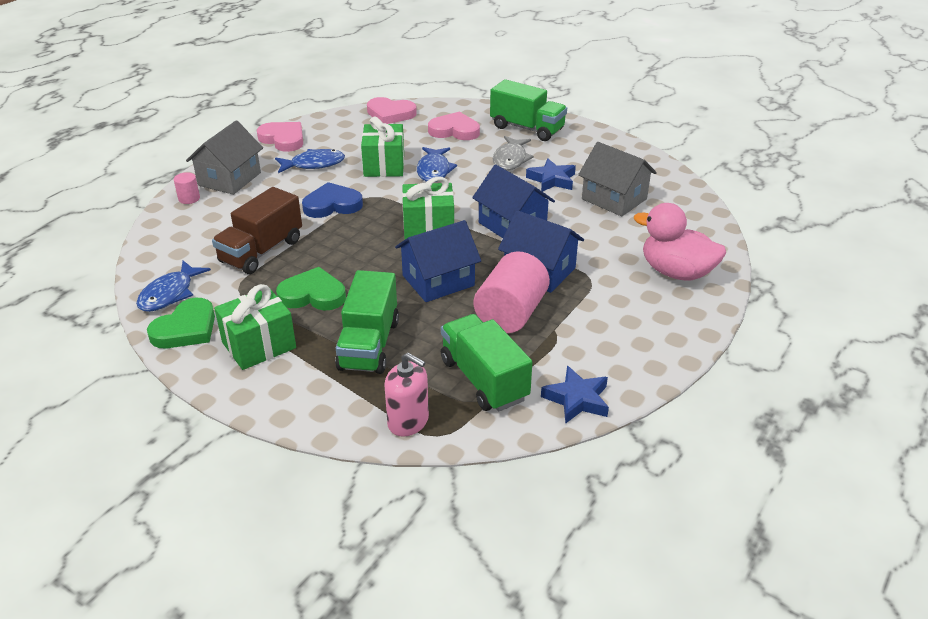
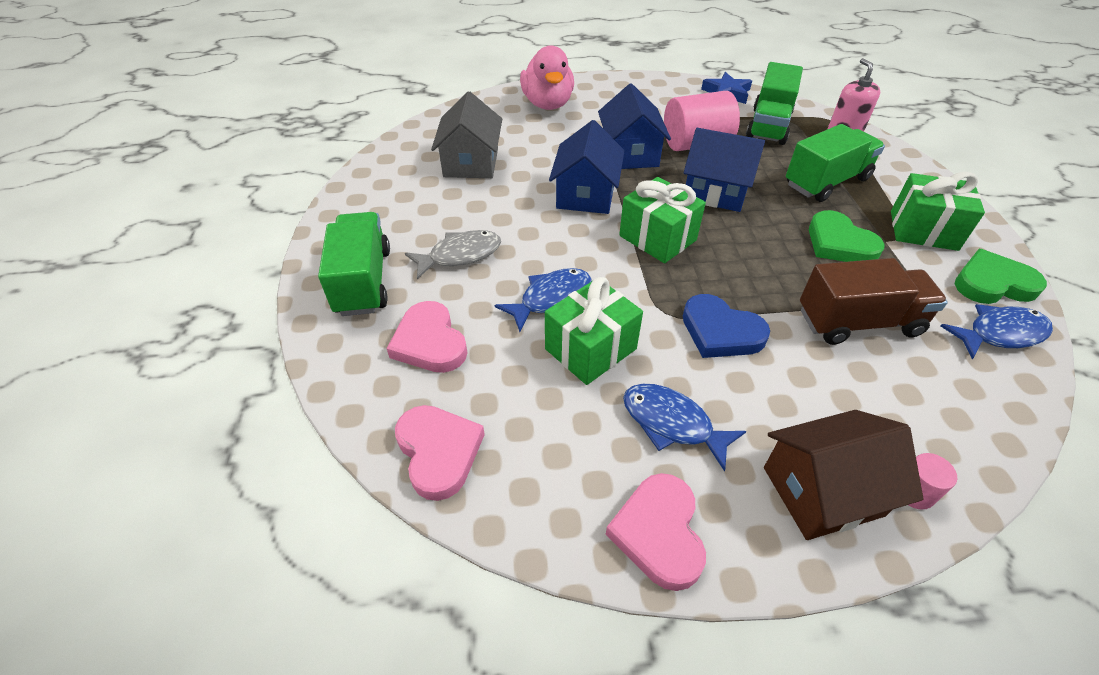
camera: 130 degrees left, 10 degrees up
(229, 179) = (822, 491): grey house -> brown house
(552, 180) = (475, 209): blue star -> none

